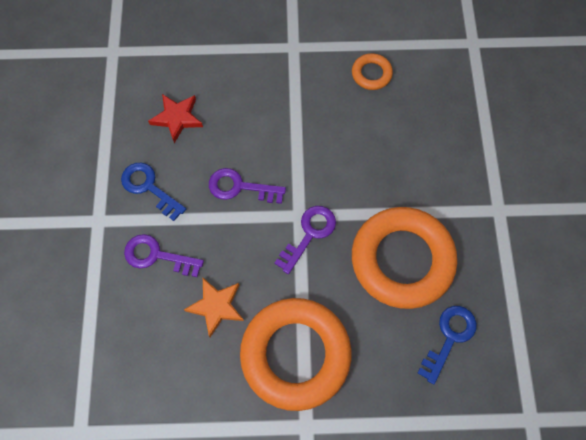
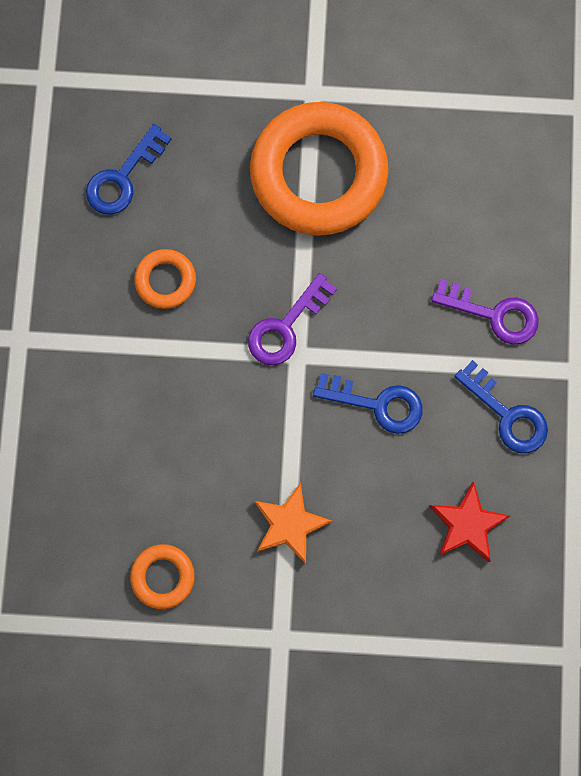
camera: 175 degrees left, 10 degrees up
(216, 306) = (415, 240): orange star -> orange star (289, 524)
(240, 187) = (377, 404): purple key -> blue key
(402, 260) = (165, 280): orange ring -> orange ring, size x0.44

